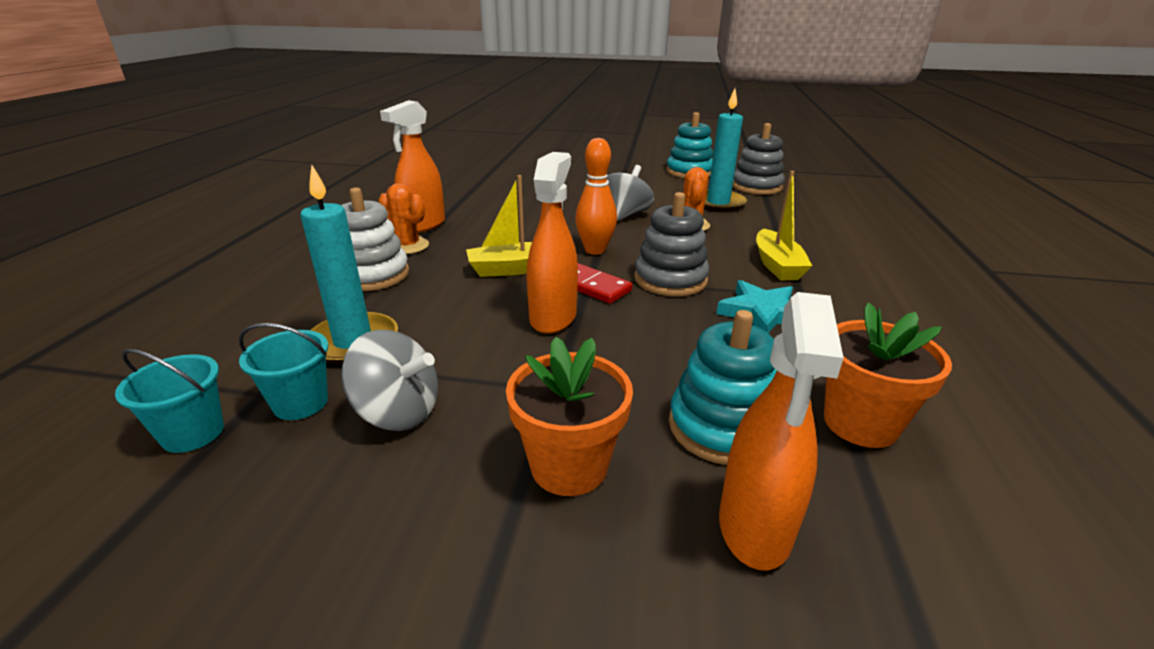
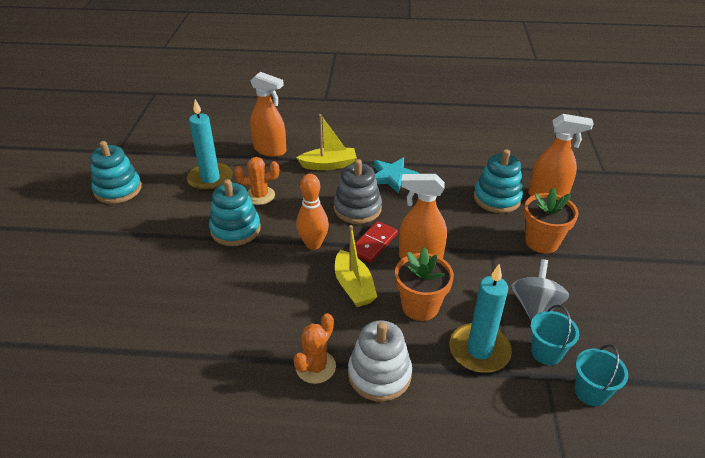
camera: 95 degrees left, 10 degrees up
(423, 225) = (262, 369): orange spray bottle -> orange spray bottle (270, 150)
(625, 214) = (235, 229): grey spinning top -> turquoise stacking toy
(756, 187) = (170, 156): grey stacking toy -> none
(860, 423) = (478, 163): orange flower pot -> orange flower pot (420, 306)

